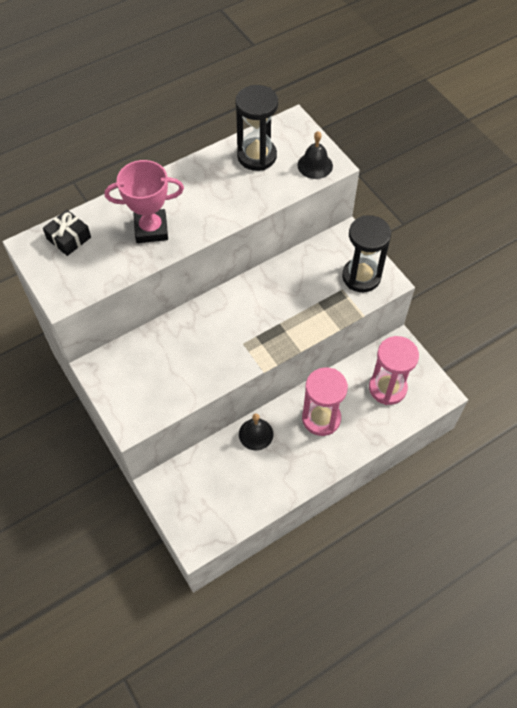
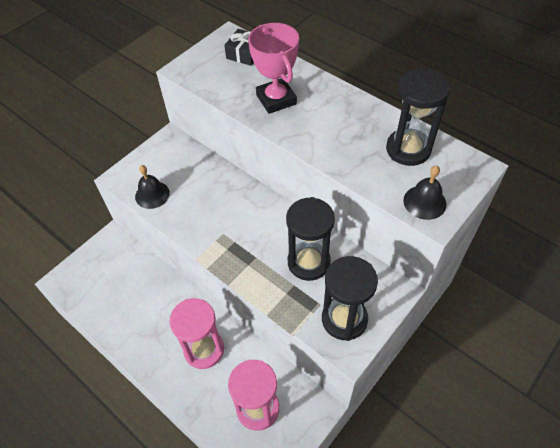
camera: 75 degrees right, 5 degrees down
(256, 434) = (174, 296): black bell -> black bell (152, 194)
(299, 285) = (308, 262): none -> black hourglass

